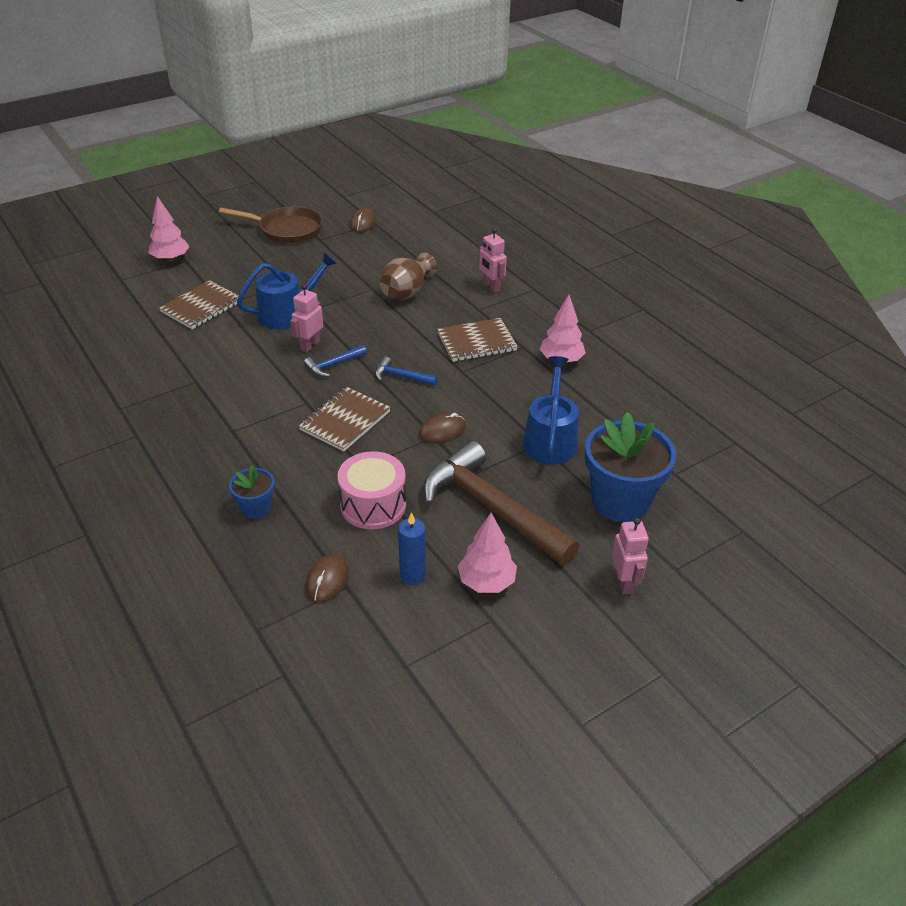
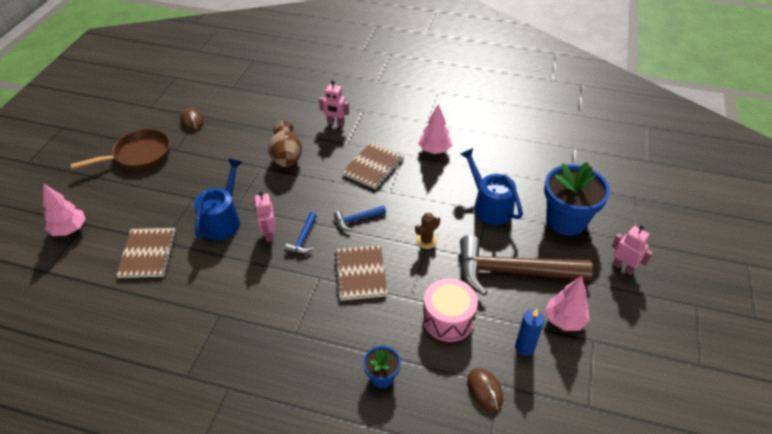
camera: 40 degrees left, 5 degrees up
(442, 431) = (426, 241): brown mouse -> brown cactus

